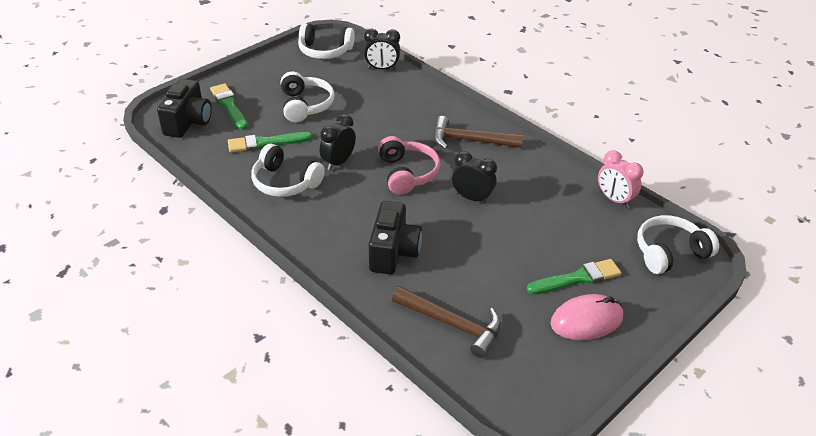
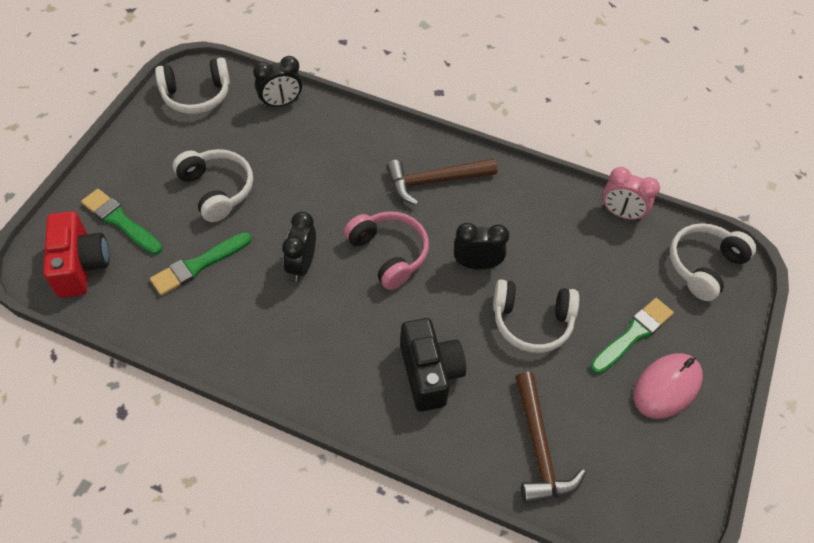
camera: 25 degrees left, 15 degrees up
(188, 122) = (81, 265): black camera -> red camera
(285, 182) = (254, 317): white headphones -> white headphones (532, 321)
(452, 324) = (539, 447): brown hammer -> brown hammer turned 75 degrees clockwise

